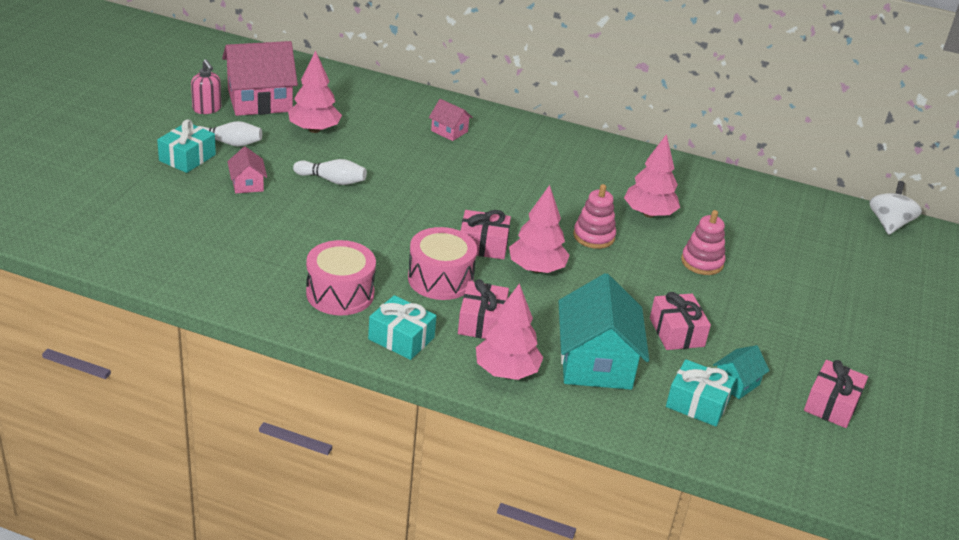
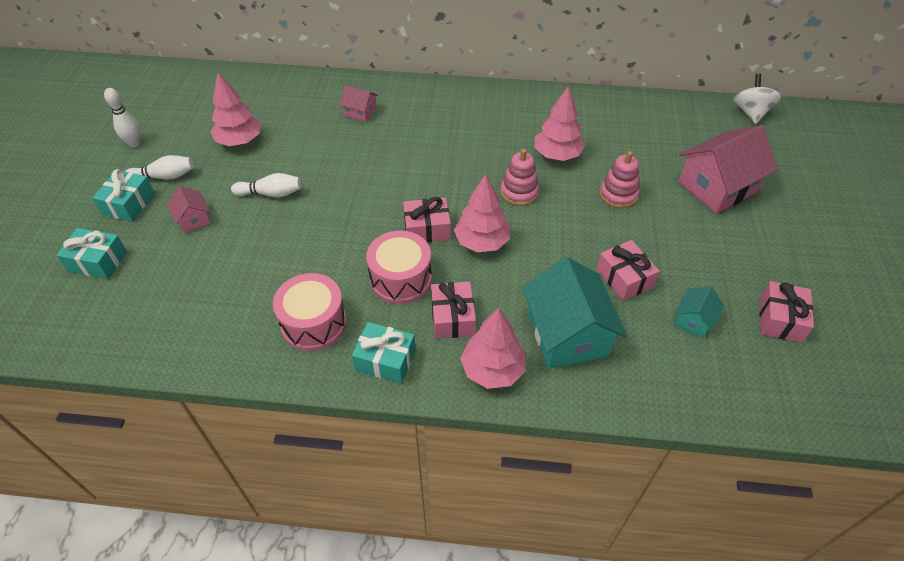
camera: 10 degrees left, 15 degrees up
(207, 109) = (134, 143): pink soap dispenser -> white bowling pin
(260, 101) = (181, 122): pink house -> pink house (717, 187)
(697, 404) = (670, 354): turquoise gift -> turquoise gift (98, 261)

